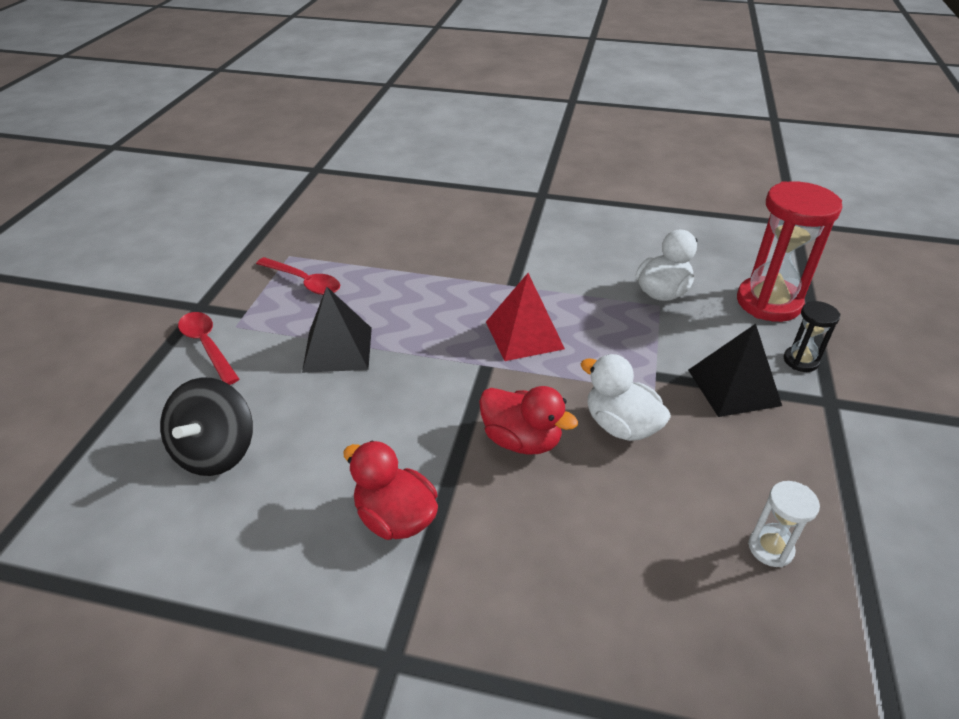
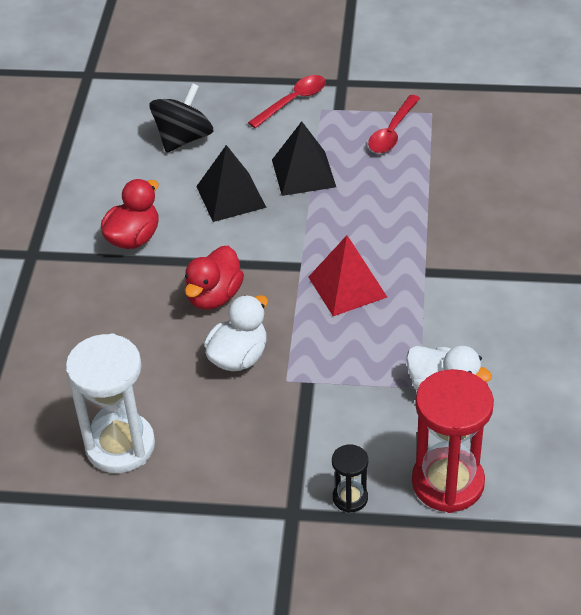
camera: 85 degrees right, 5 degrees up
(216, 451) = (183, 138): black spinning top -> black spinning top turned 120 degrees clockwise
(733, 387) = (300, 439): black pyramid -> black pyramid (230, 196)
(770, 548) = (120, 445): white hourglass -> white hourglass, size x2.05

